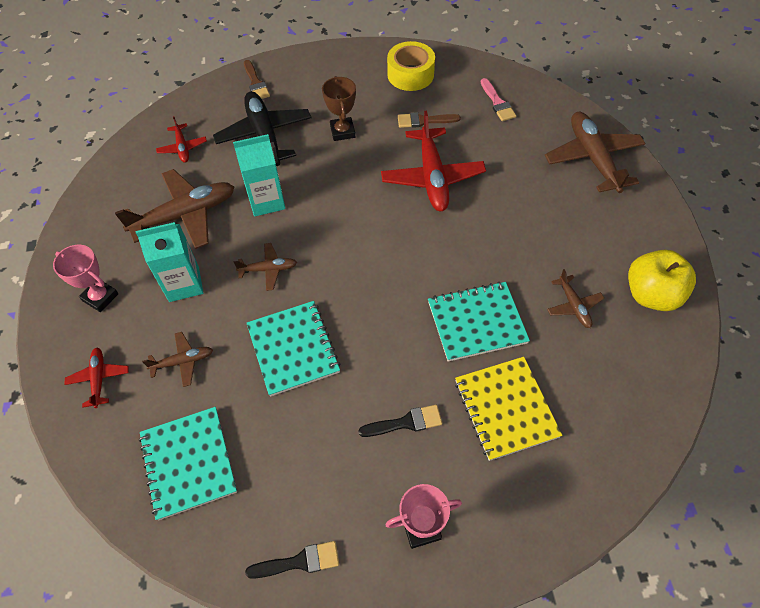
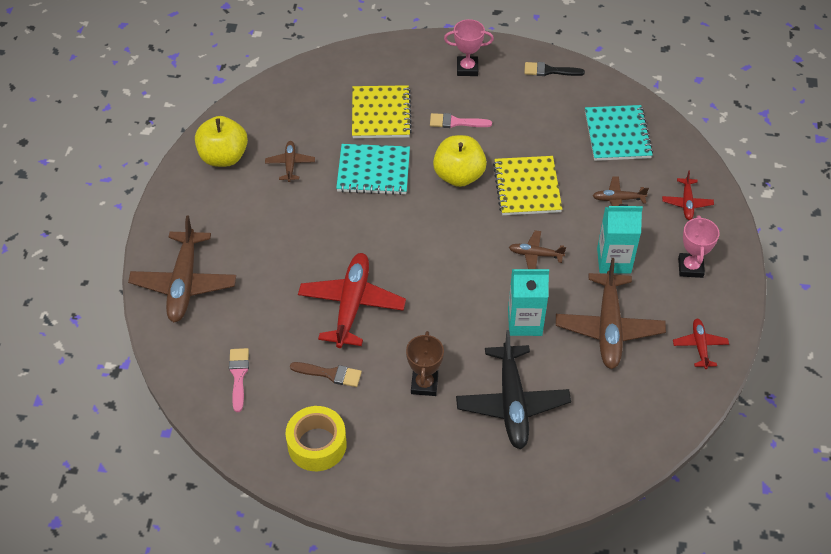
camera: 165 degrees left, 5 degrees down
(100, 297) = (690, 267): pink trophy -> pink trophy turned 45 degrees clockwise
(182, 148) = (607, 411): red plane -> red plane (700, 346)
(185, 215) = (608, 328): brown plane -> brown plane turned 75 degrees counterclockwise
(256, 83) = (509, 485): brown brush -> none
(293, 349) = (527, 187): turquoise notebook -> yellow notebook
(377, 343) = (459, 176): none -> yellow apple
(406, 422) = (456, 122): black brush -> pink brush

